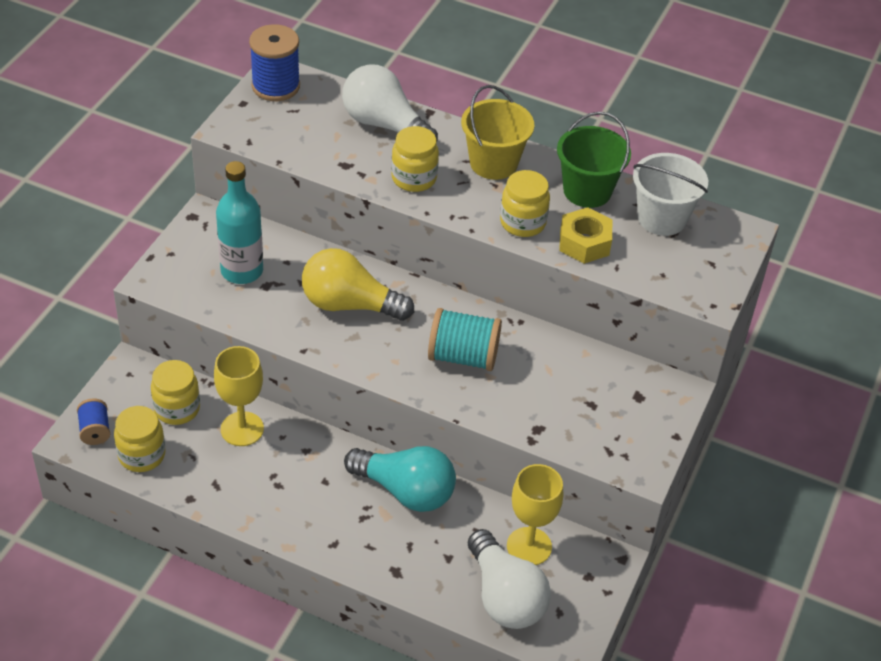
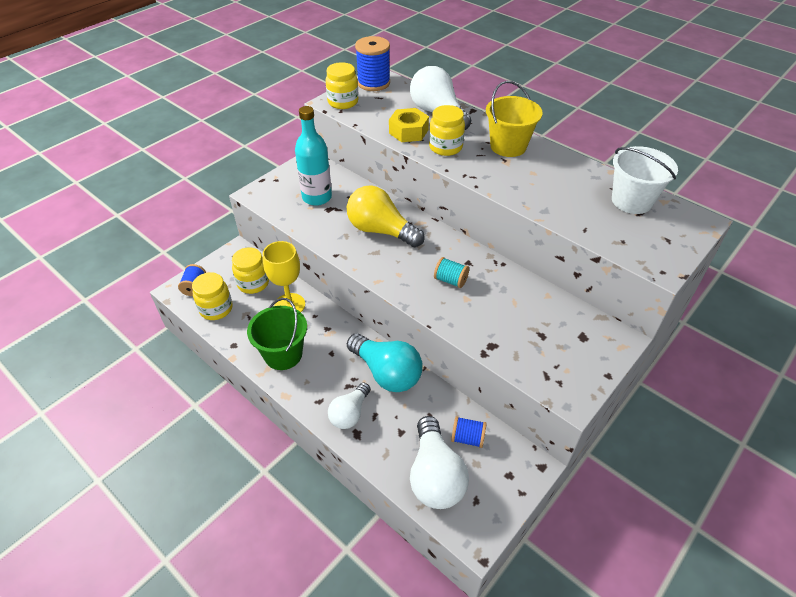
camera: 20 degrees right, 0 degrees up
(378, 550) = (350, 413): none -> white light bulb
(463, 356) = (450, 280): turquoise spool -> turquoise spool, size x0.57
(522, 223) = (517, 187): yellow jar -> yellow jar (343, 102)
(529, 546) = (467, 438): yellow goblet -> blue spool
(584, 243) = (562, 208): yellow nut -> yellow nut (408, 131)
(587, 191) = (575, 174): green bucket -> green bucket (283, 354)

